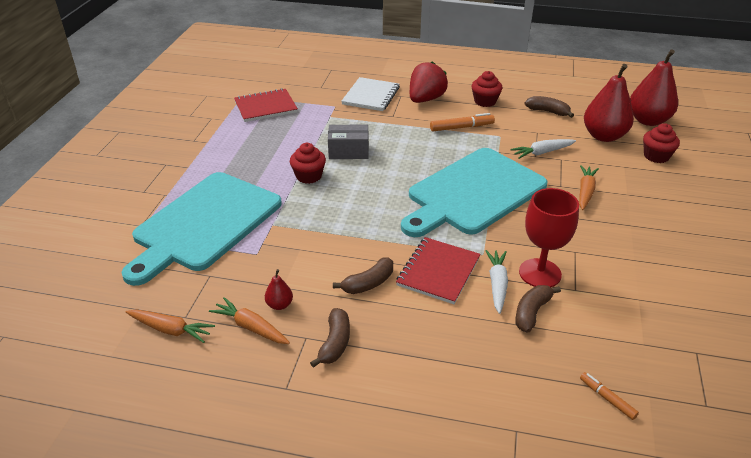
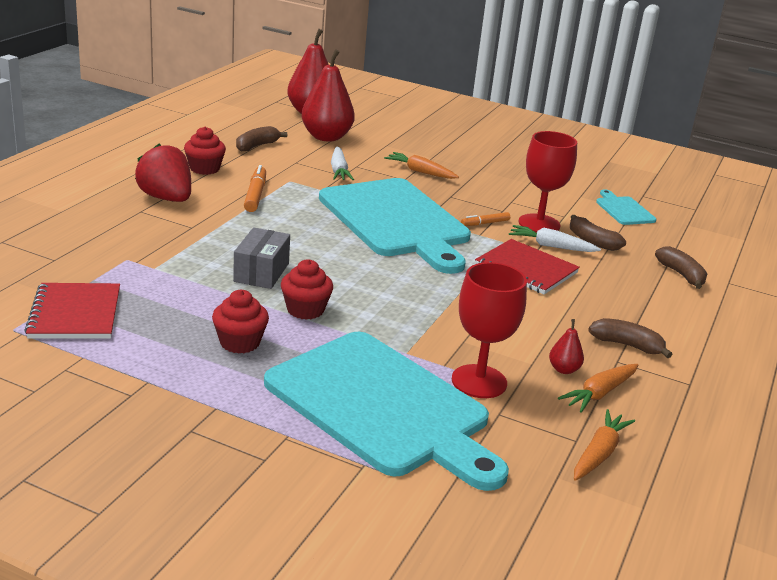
camera: 80 degrees left, 10 degrees down
(247, 262) = (479, 381): none -> red goblet
(368, 283) = (536, 309): brown banana -> brown banana (681, 275)
(371, 96) = (121, 229): white notebook -> none
(607, 398) = (692, 239): orange marker -> orange marker (485, 223)
(636, 335) = (623, 210): none -> turquoise cutting board
(656, 156) = (377, 129): red cupcake -> red cupcake (240, 342)

